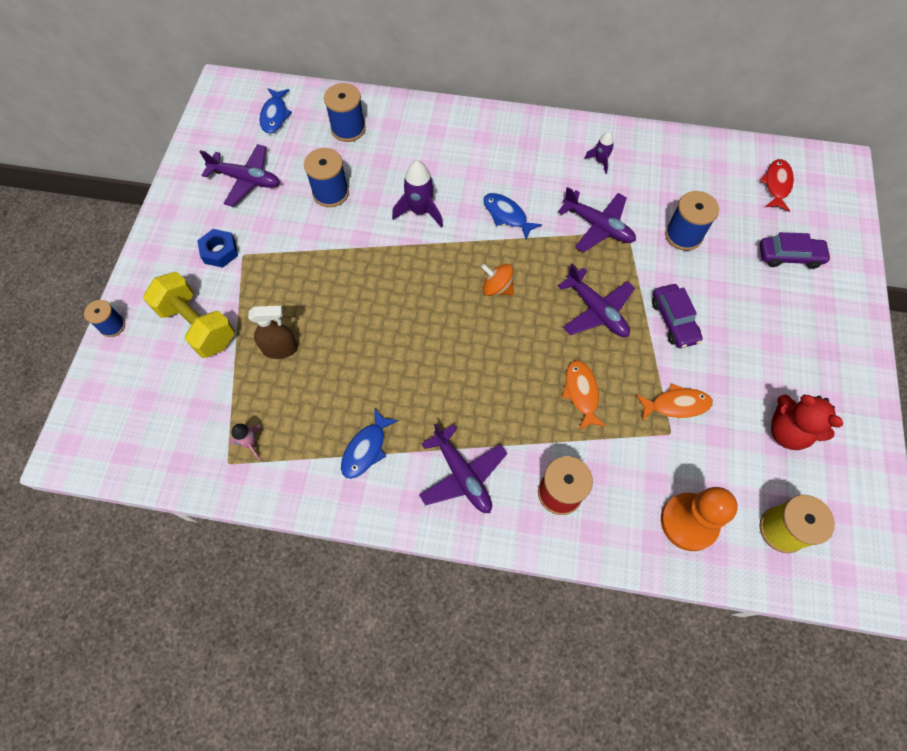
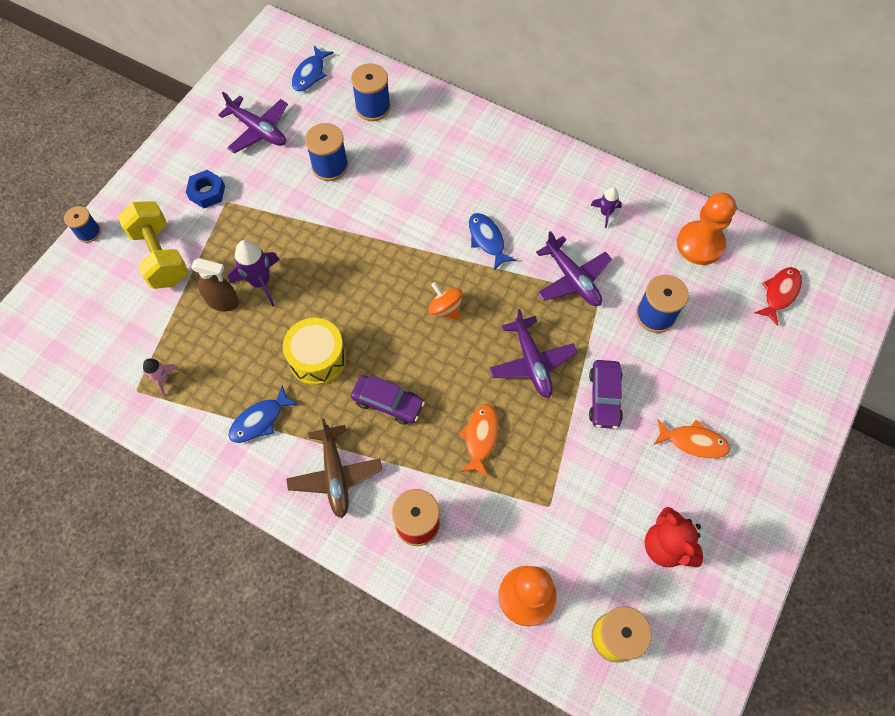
camera: 20 degrees right, 0 degrees up
(397, 372) = (317, 358): none -> yellow drum
(420, 211) = (406, 210): purple rocket -> purple rocket (260, 282)
(462, 475) = (335, 475): purple plane -> brown plane
(676, 405) = (567, 481): orange fish -> orange fish (693, 442)
(692, 163) = (700, 244): none -> orange pawn
(789, 256) = (756, 372): purple car -> purple car (388, 403)

